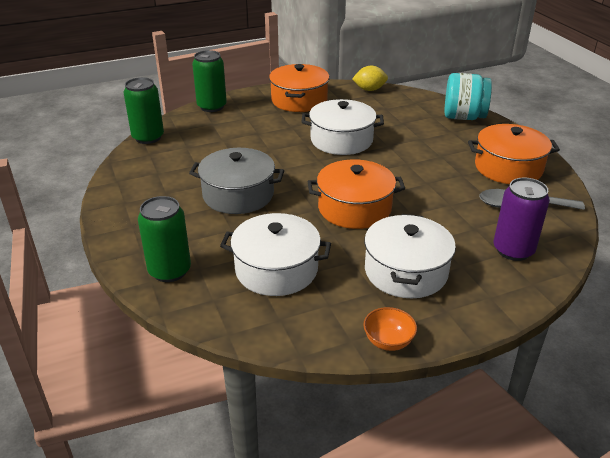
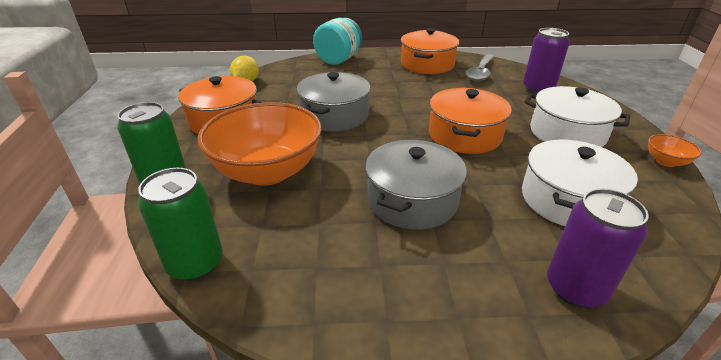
camera: 70 degrees left, 0 degrees up
(170, 271) = (575, 288): green can -> purple can
(243, 134) = (267, 171): none -> orange bowl
(341, 140) = (334, 115): white pot -> grey pot

